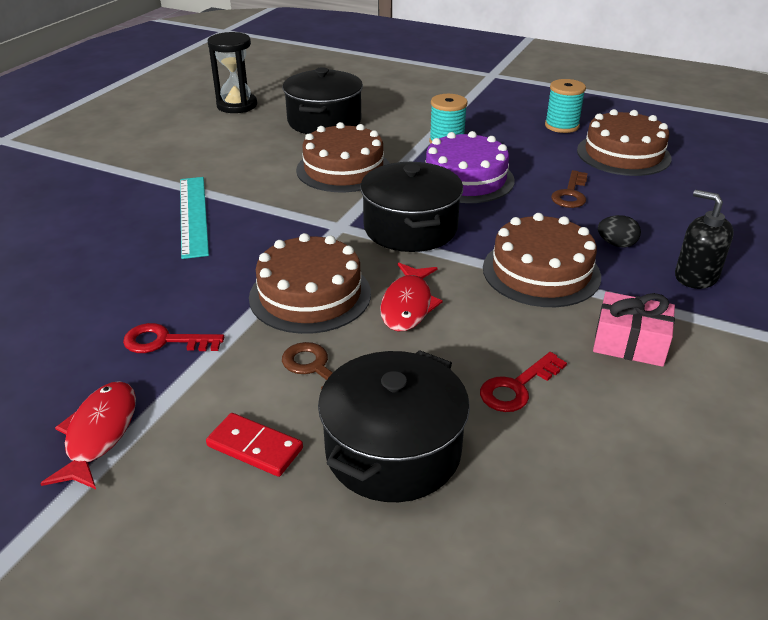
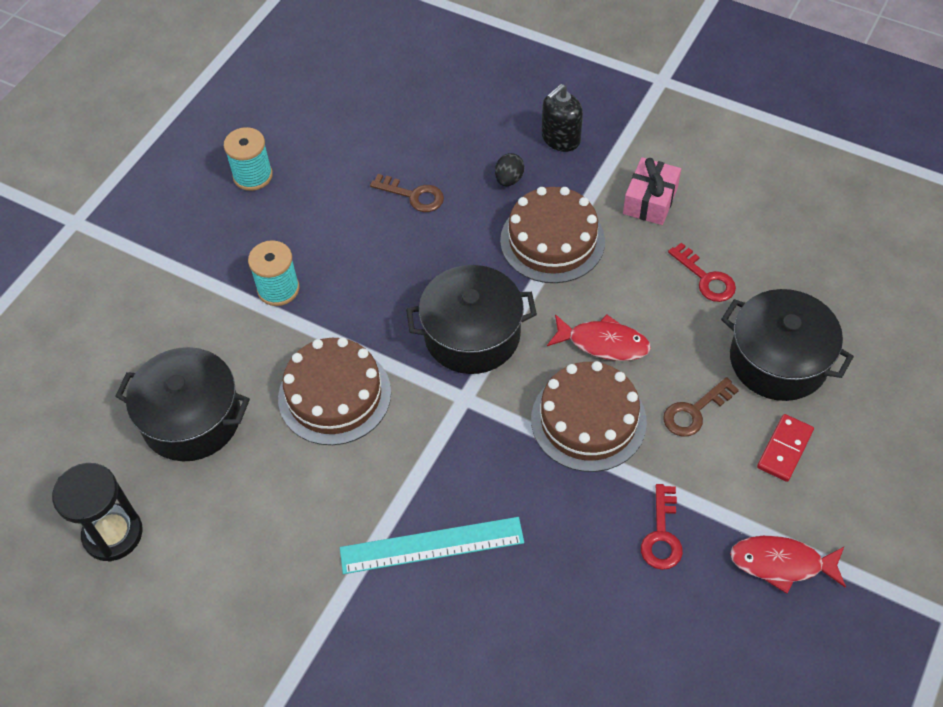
camera: 85 degrees left, 20 degrees up
(465, 179) = (372, 279): purple cake -> none
(623, 154) = (332, 137): brown cake -> none

